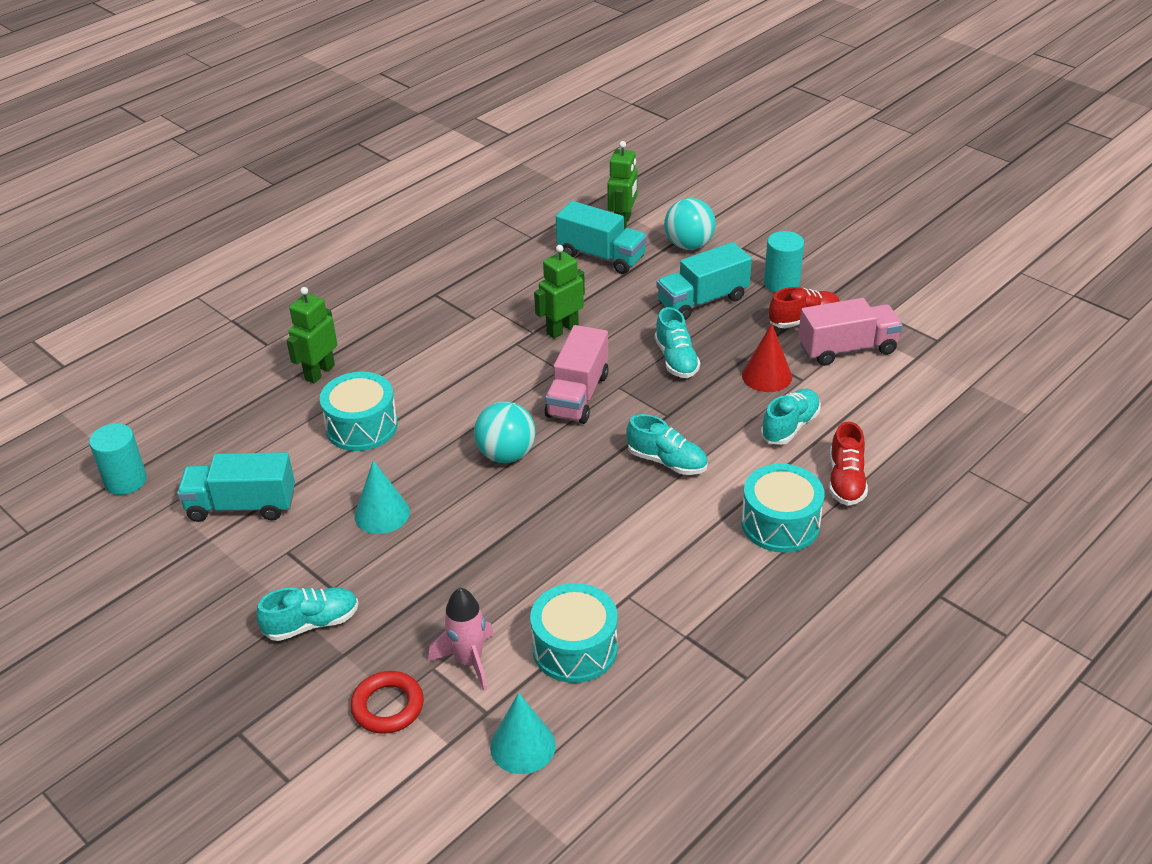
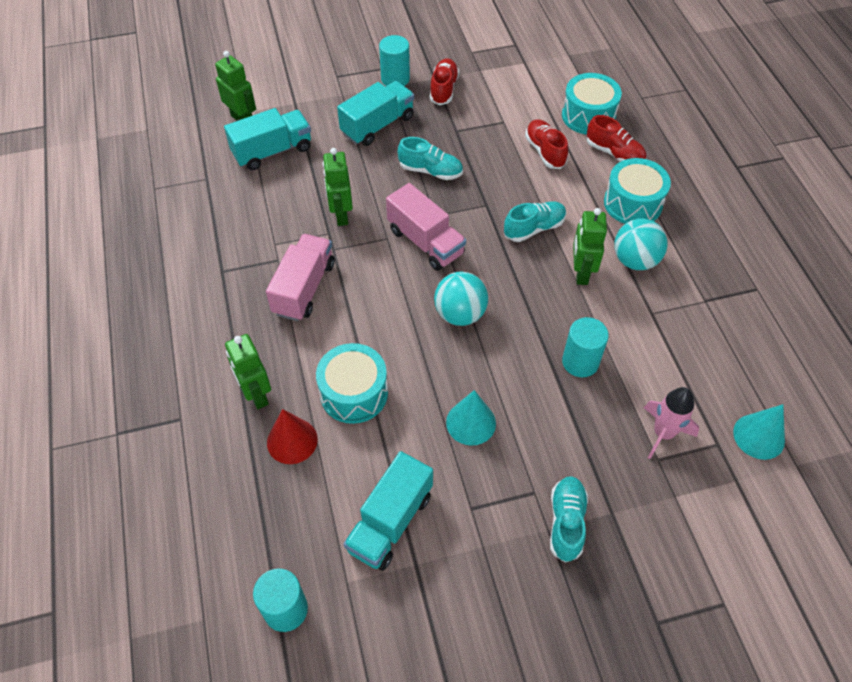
camera: 60 degrees left, 15 degrees up
(388, 706) = (681, 504): red ring -> none
(514, 563) = (580, 362): none -> turquoise cylinder
(575, 648) = (684, 365): turquoise drum -> turquoise drum (588, 116)
(636, 519) = (581, 273): none -> green robot
(689, 245) = (307, 100): turquoise ball -> turquoise ball (635, 260)
(702, 300) = (377, 125): turquoise truck -> turquoise truck turned 135 degrees counterclockwise
(766, 376) = (486, 136): red cone -> red cone (292, 441)
(790, 426) = (545, 151): turquoise shoe -> red shoe
(847, 349) = (490, 86): pink truck -> pink truck (304, 288)

